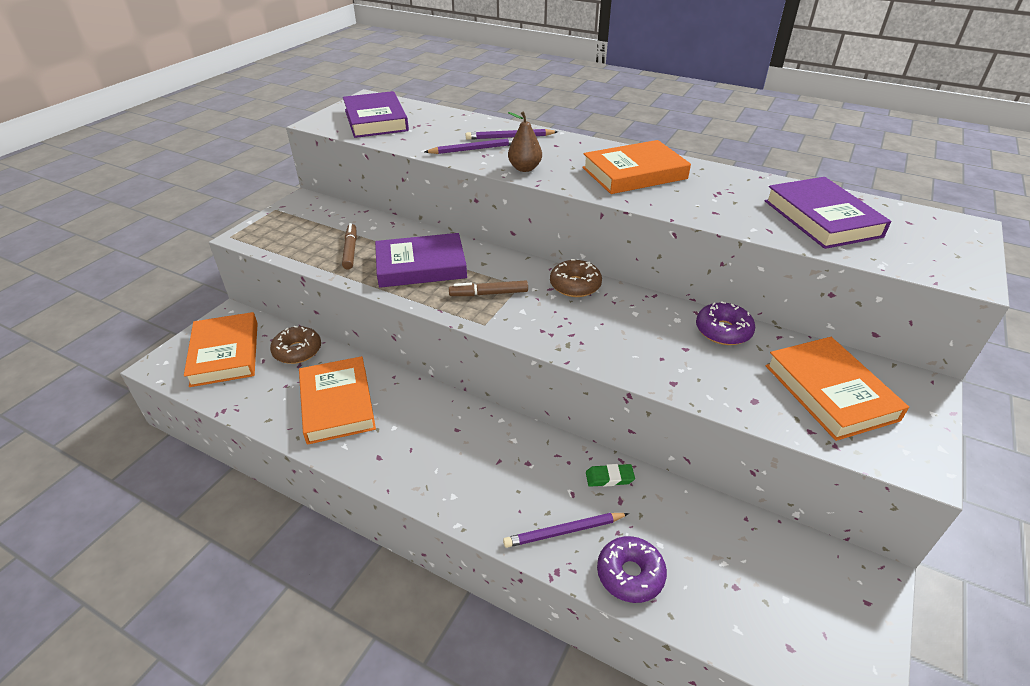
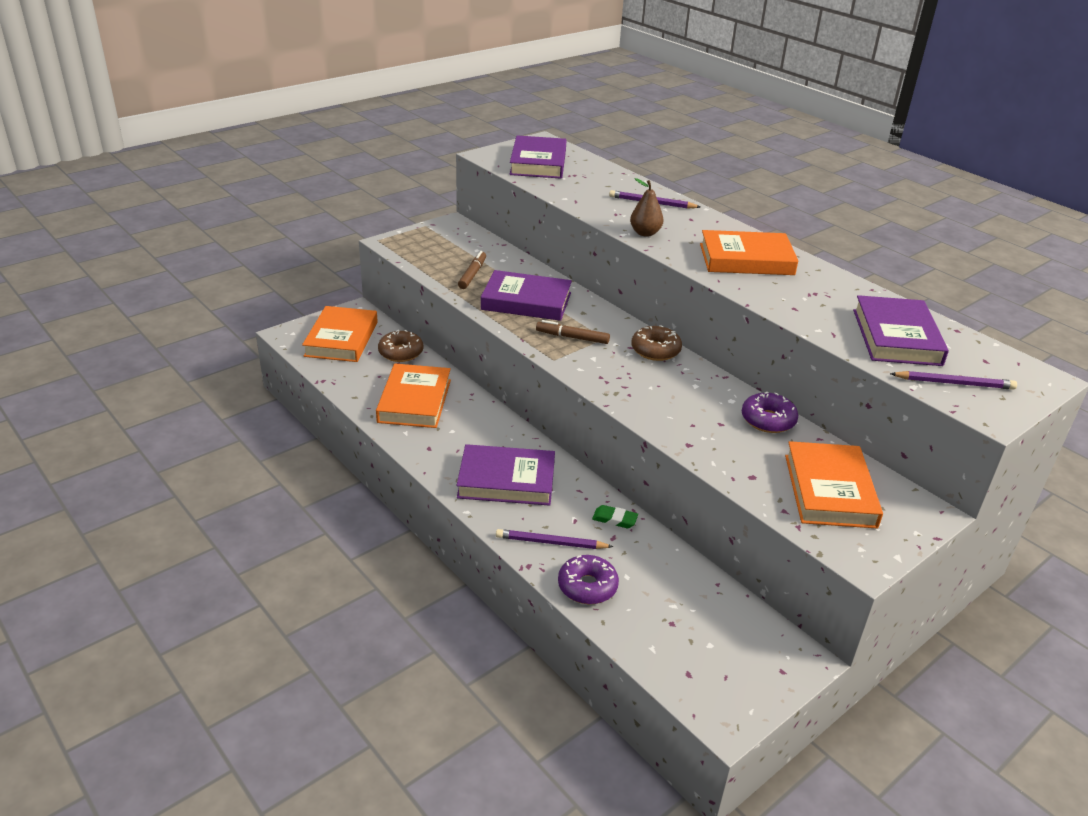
camera: 20 degrees right, 5 degrees down
(474, 149) = (611, 207): purple pencil -> purple pencil (954, 383)
(479, 469) = (506, 480): none -> purple book

